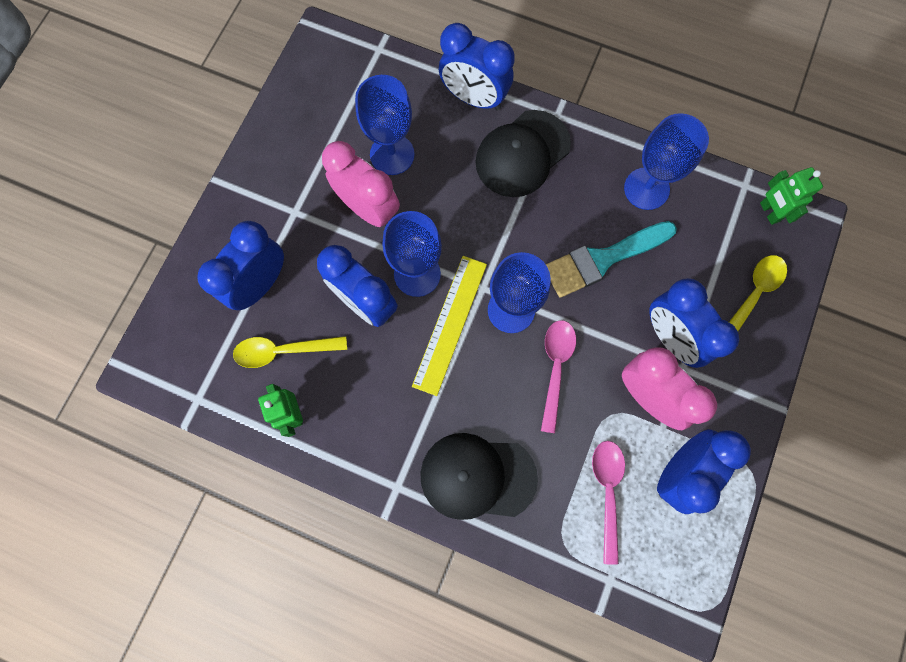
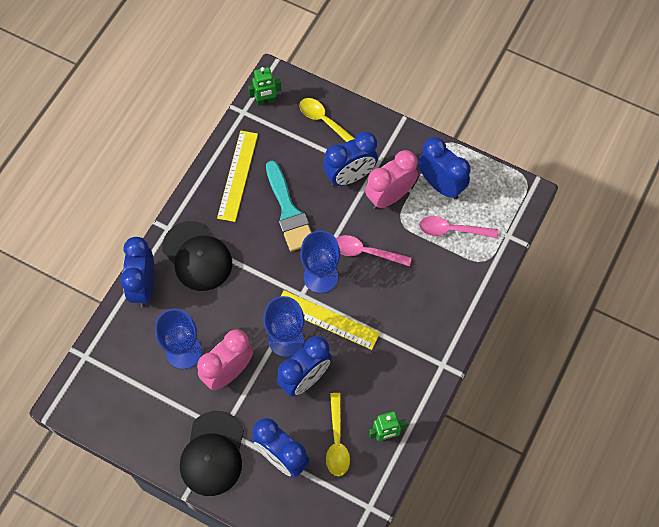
camera: 85 degrees left, 10 degrees down
(474, 98) = (143, 286): blue clock -> blue clock turned 150 degrees clockwise
(477, 476) = (438, 310): black cap -> black cap (213, 454)
(646, 189) = (237, 175): blue goblet -> yellow ruler

